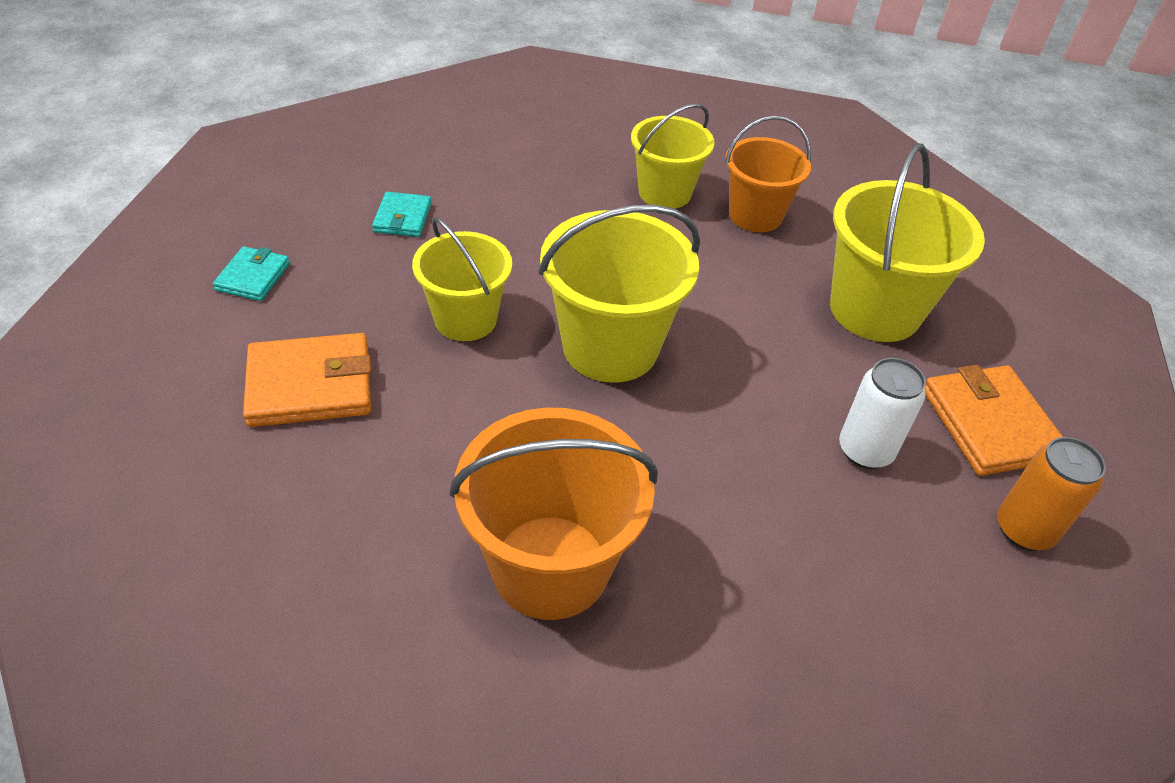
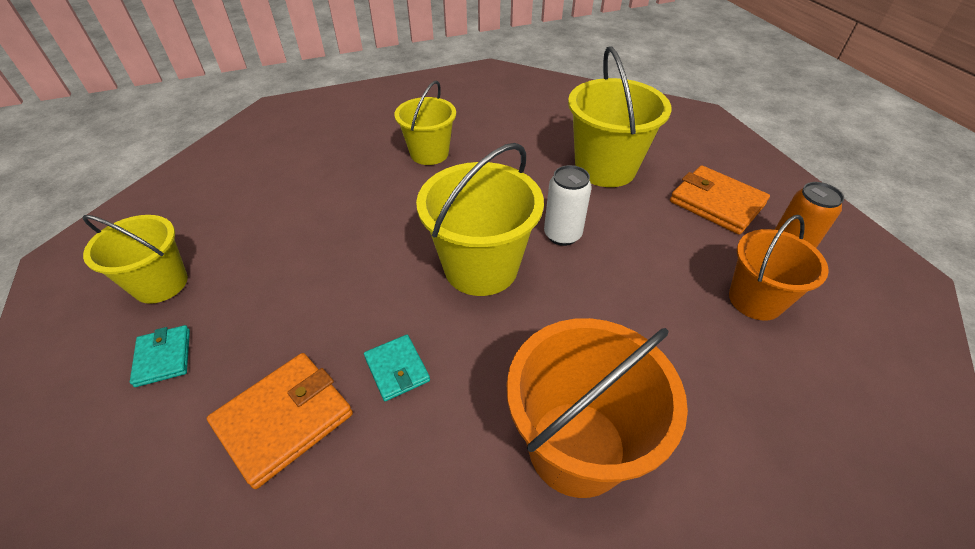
camera: 30 degrees left, 0 degrees up
(403, 218) = (259, 250): turquoise wallet -> turquoise wallet (397, 369)
(465, 319) = (367, 300): yellow bucket -> yellow bucket (161, 284)
(755, 215) = (494, 144): orange bucket -> orange bucket (755, 300)
(865, 451) = (676, 252): white can -> white can (562, 235)

